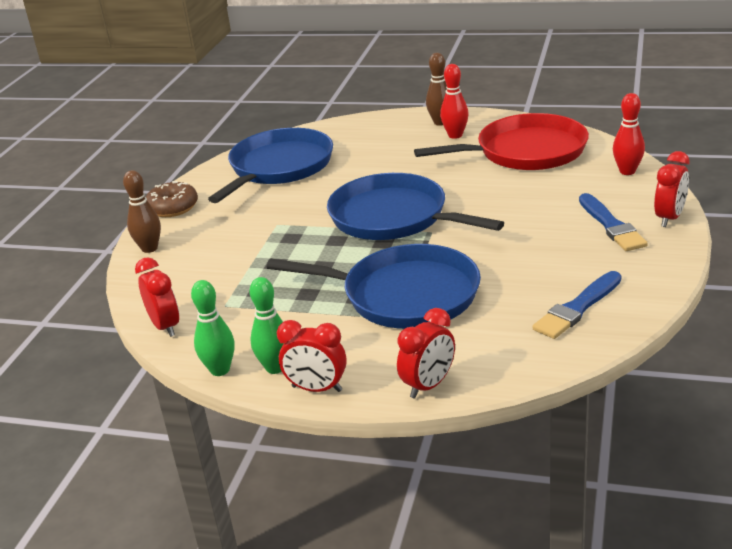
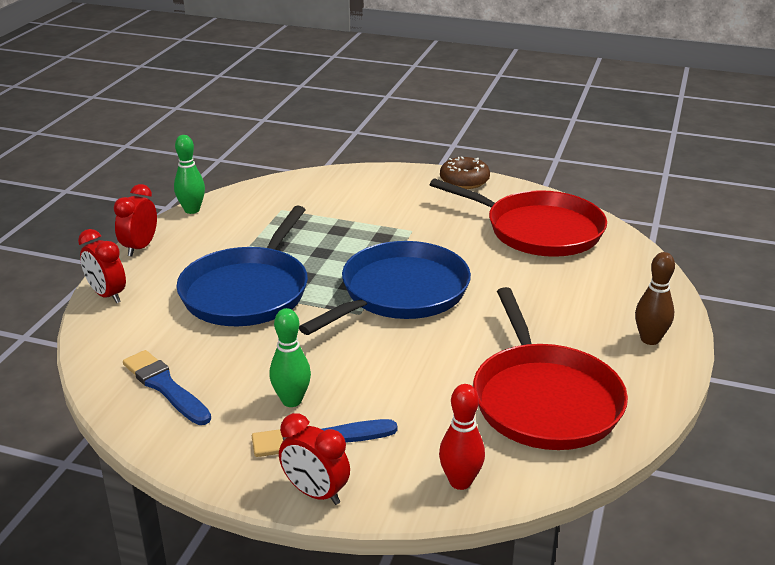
camera: 90 degrees right, 0 degrees up
(149, 248) = (391, 175): brown bowling pin -> none
(165, 326) = (265, 187): red clock -> none
(275, 368) = (179, 231): green bowling pin -> green bowling pin (291, 400)
(279, 167) = (538, 230): blue pan -> red pan
(455, 135) = (606, 348): red bowling pin -> none

